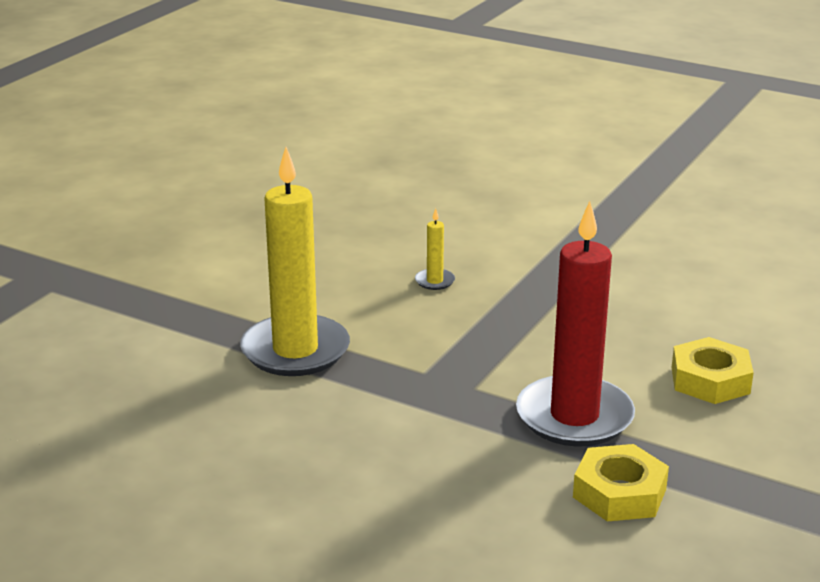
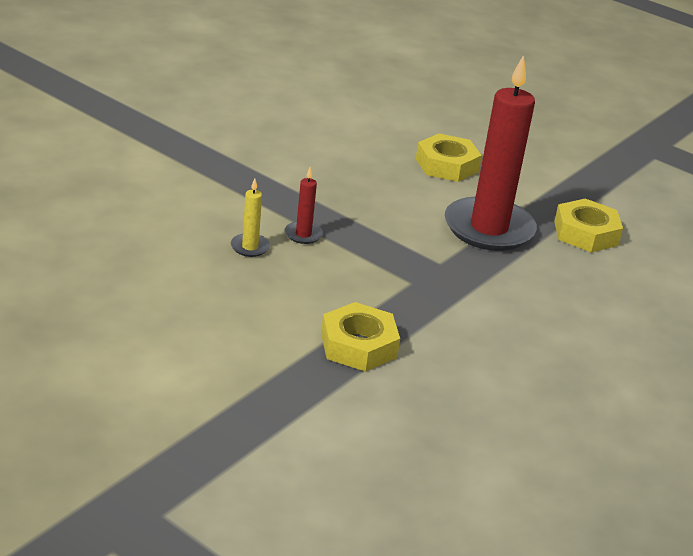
camera: 85 degrees left, 5 degrees up
(295, 350) = (358, 345): yellow candle -> yellow nut
(477, 305) = (303, 234): none -> red candle

